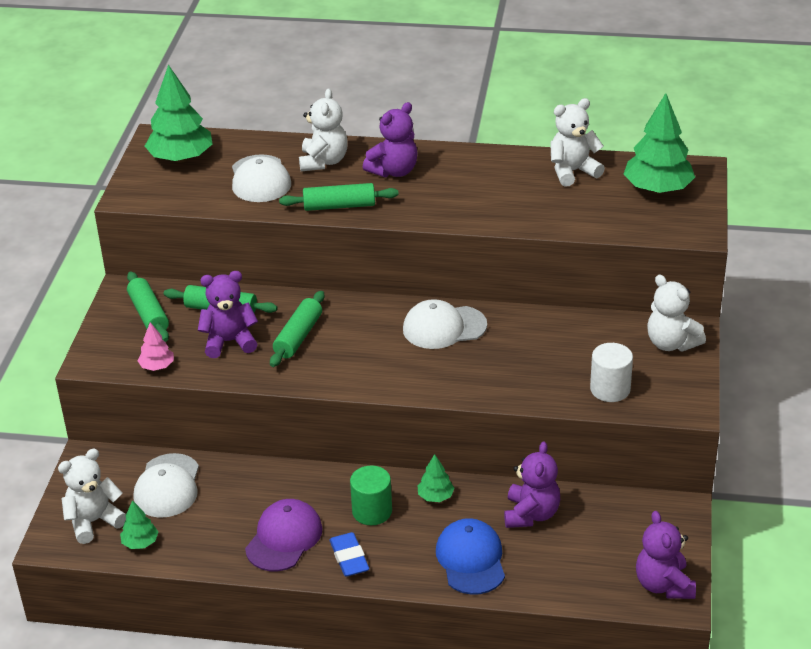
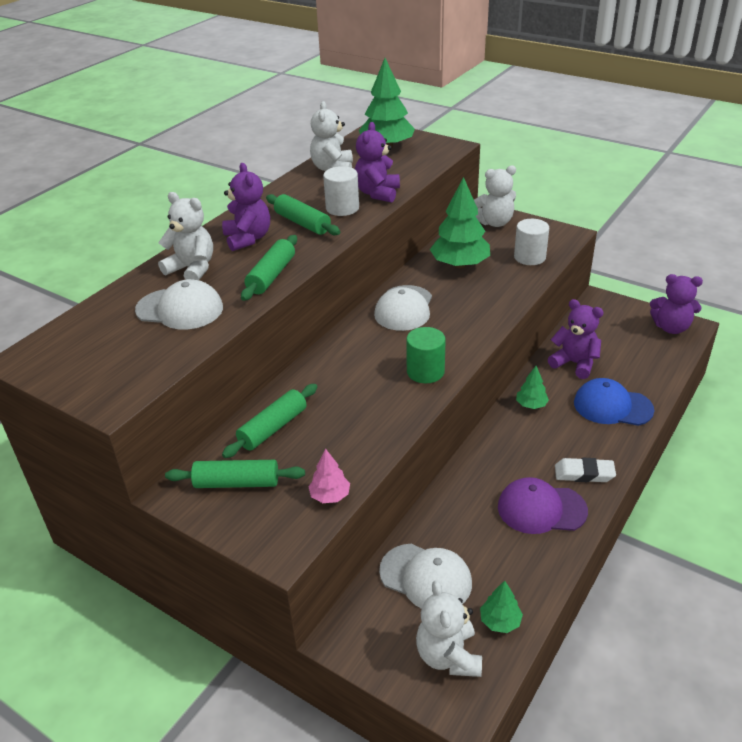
camera: 65 degrees left, 0 degrees up
(181, 158) = (83, 350): green tree -> green tree (460, 264)
(229, 342) = (329, 434): purple teddy bear -> purple teddy bear (377, 193)
(284, 538) = (541, 509): purple cap -> purple cap turned 45 degrees counterclockwise
(298, 336) = (355, 388): green rolling pin -> green rolling pin (302, 223)
(349, 558) = (584, 474): blue eraser -> white eraser
(372, 511) = (532, 445): green cylinder -> green cylinder (425, 372)
(491, 204) = (342, 208): none -> white cylinder

